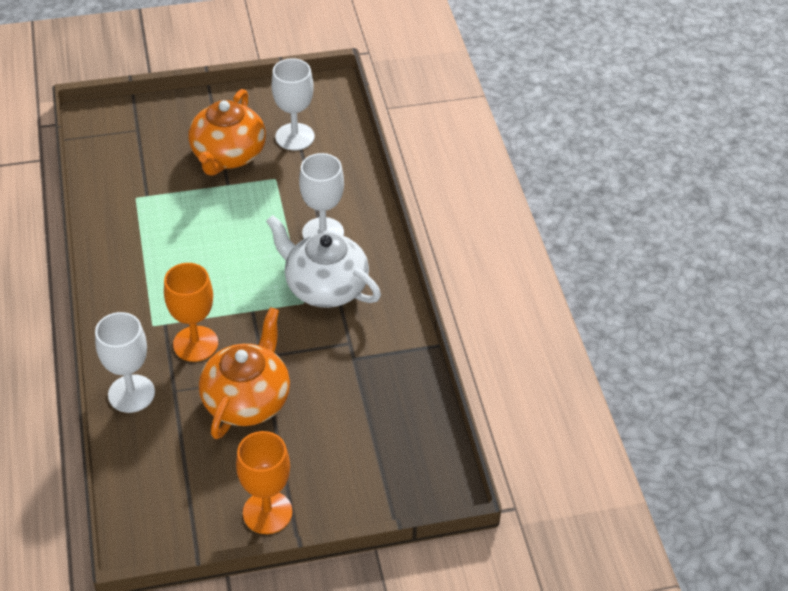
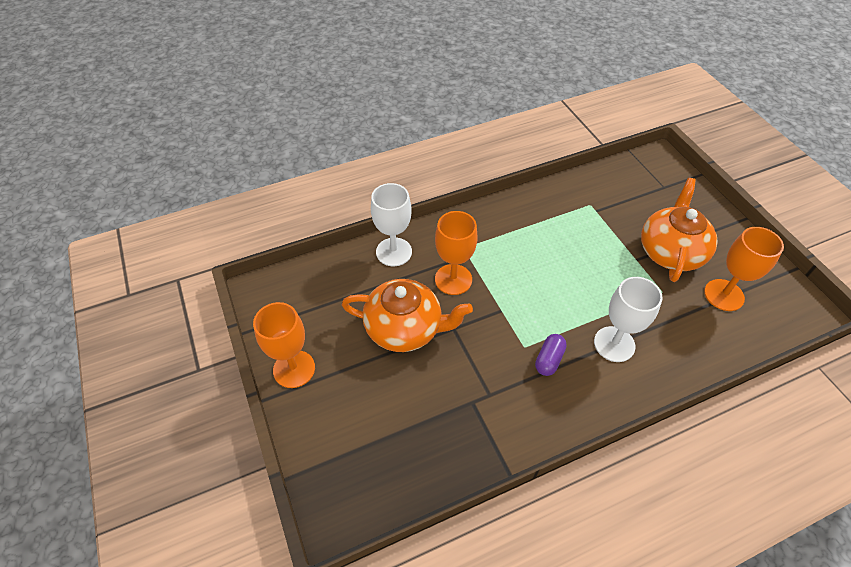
camera: 80 degrees right, 5 degrees up
(228, 155) = (670, 251): orange teapot -> orange teapot turned 105 degrees clockwise
(295, 137) = (724, 295): white goblet -> orange goblet
(325, 287) = (549, 359): white teapot -> purple capsule

